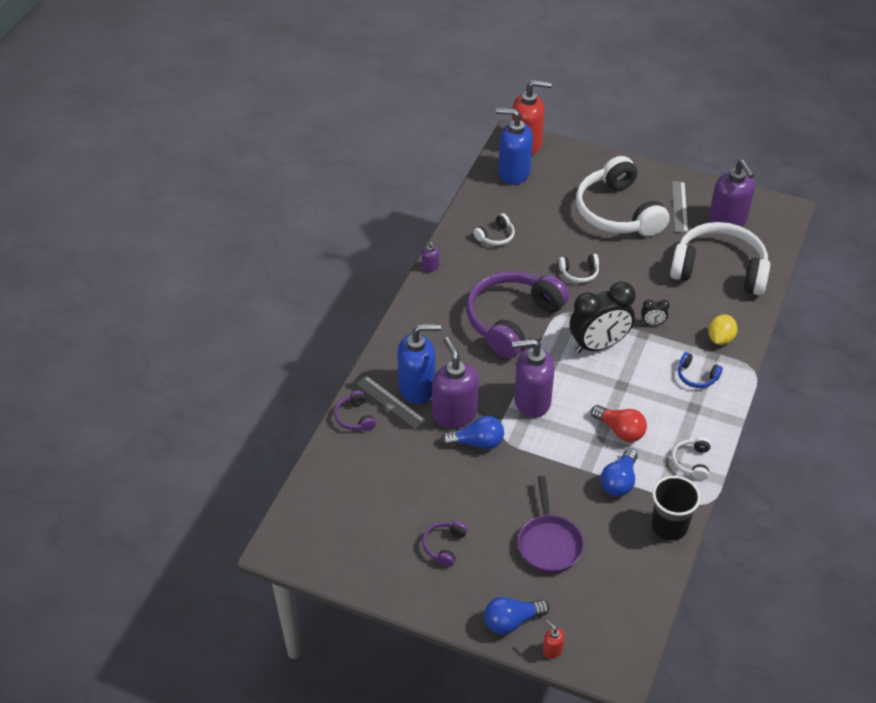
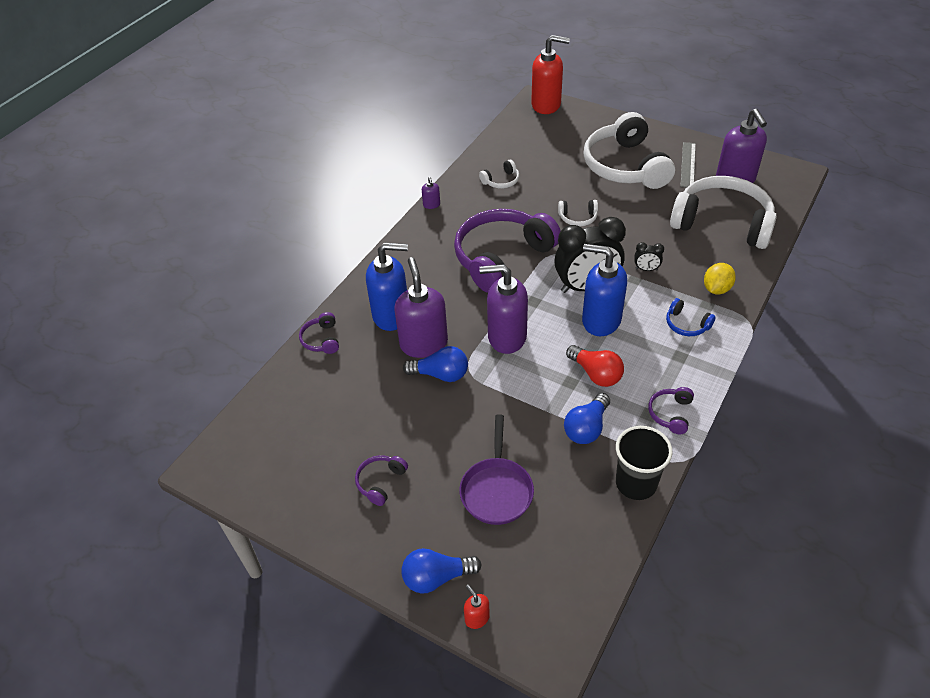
camera: 10 degrees right, 0 degrees up
(390, 402) = (361, 327): grey ruler -> none
(513, 173) = (529, 128): blue soap dispenser -> blue soap dispenser (600, 320)
(691, 462) = (670, 413): white headphones -> purple headphones

